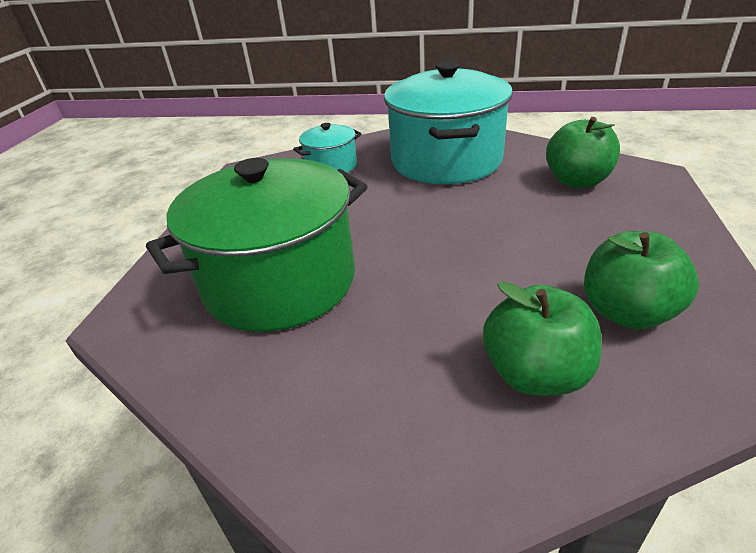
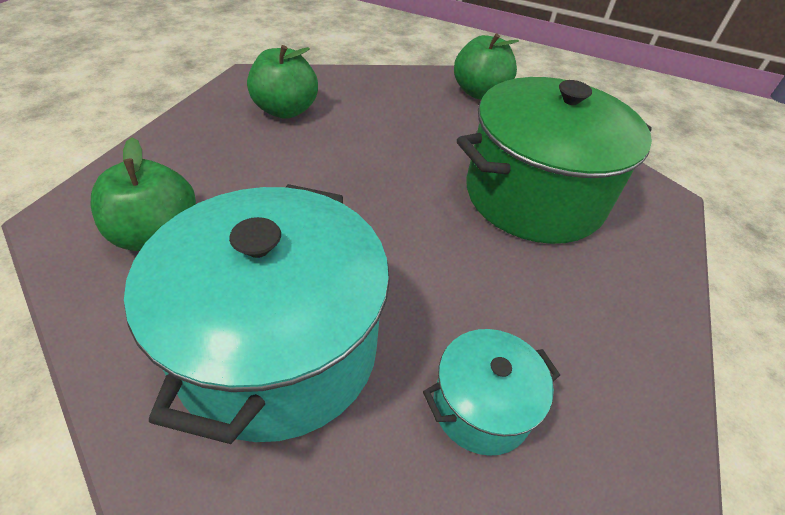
camera: 175 degrees left, 10 degrees up
(535, 374) = (370, 99): green apple -> green apple (479, 92)

